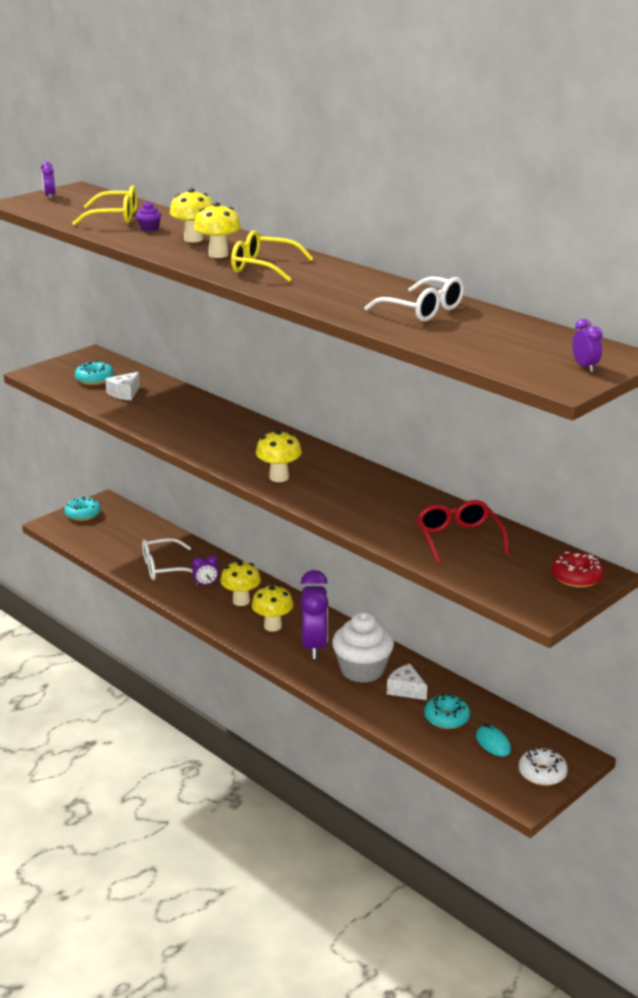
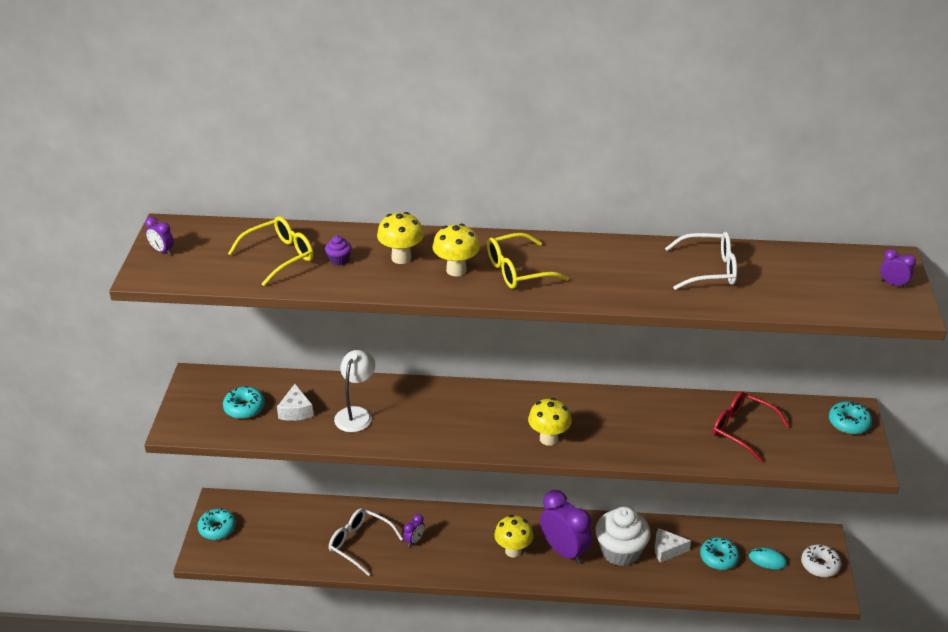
camera: 40 degrees left, 10 degrees up
(162, 410) = (356, 414): none -> white lamp
(164, 567) = (360, 544): white glasses -> white glasses turned 90 degrees clockwise
(241, 601) = (461, 541): yellow mushroom -> none
(576, 577) = (849, 423): red donut -> turquoise donut

